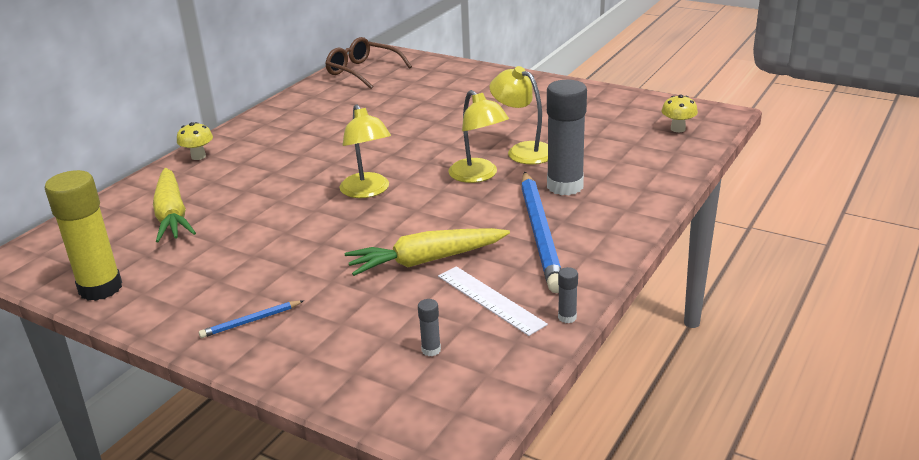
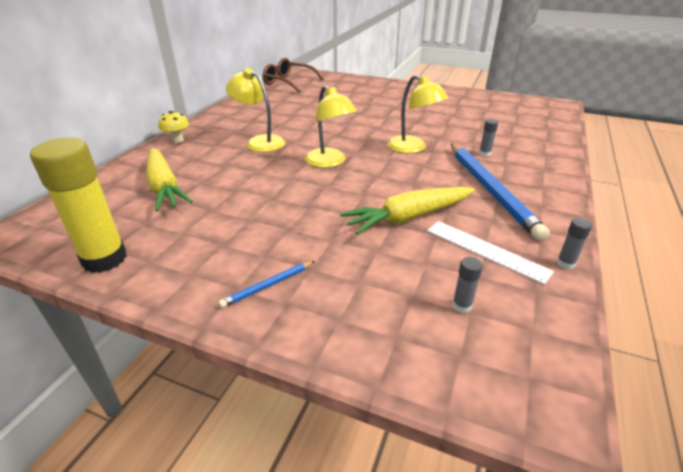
camera: 10 degrees left, 5 degrees up
(523, 151) = (436, 130): yellow lamp -> yellow lamp (259, 142)
(565, 186) = (484, 154): grey glue stick -> grey glue stick, size x0.41
(678, 129) = (537, 113): yellow mushroom -> none

